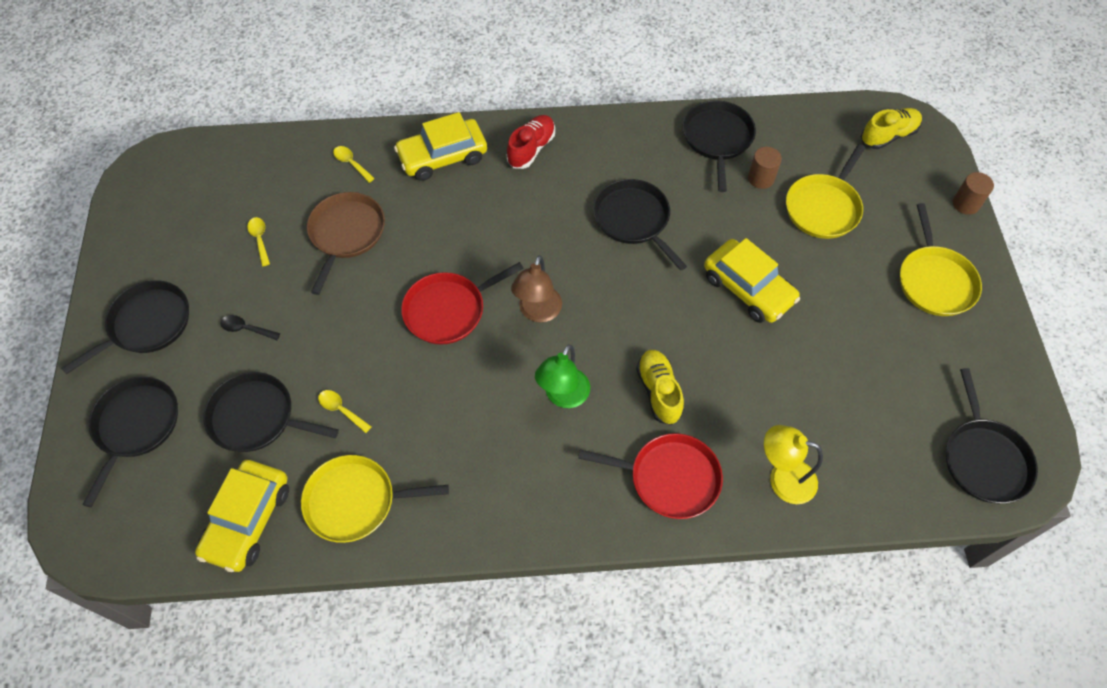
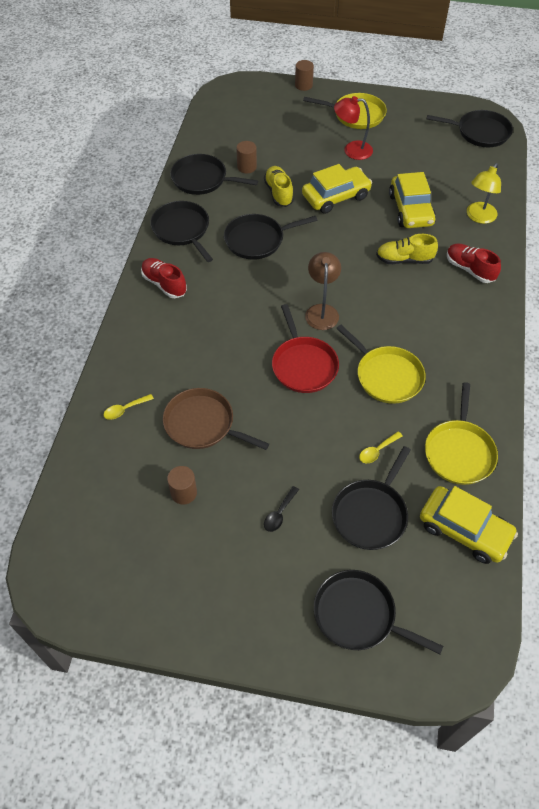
camera: 75 degrees left, 5 degrees down
(146, 324) = (249, 599): black pan -> black pan (182, 230)
(260, 239) = (184, 493): yellow spoon -> brown cylinder
(442, 157) = (147, 343): yellow car -> yellow car (410, 209)
(537, 312) = (321, 311): brown lamp -> brown lamp turned 120 degrees counterclockwise
(563, 396) = (396, 311): green lamp -> none
(669, 478) = (469, 269): red pan -> red shoe
(823, 207) = (283, 145): yellow pan -> yellow pan (386, 376)
(852, 290) = (351, 150): none -> red lamp
(888, 136) = (236, 100): yellow shoe -> yellow shoe (278, 193)

